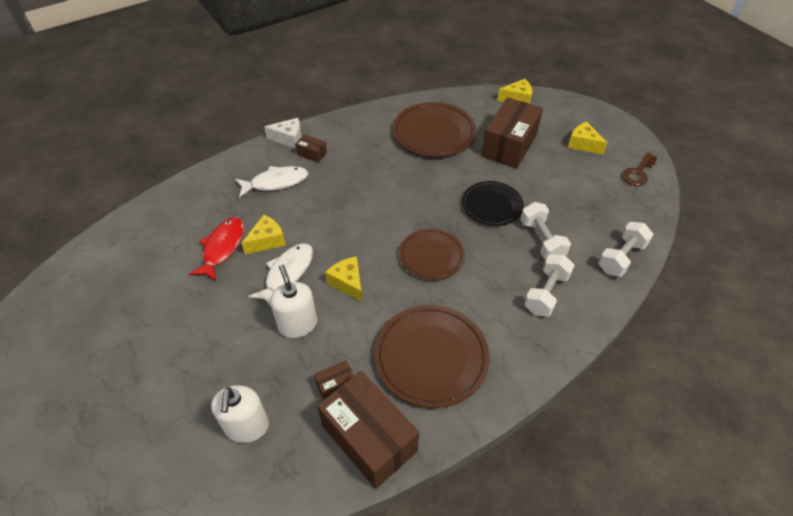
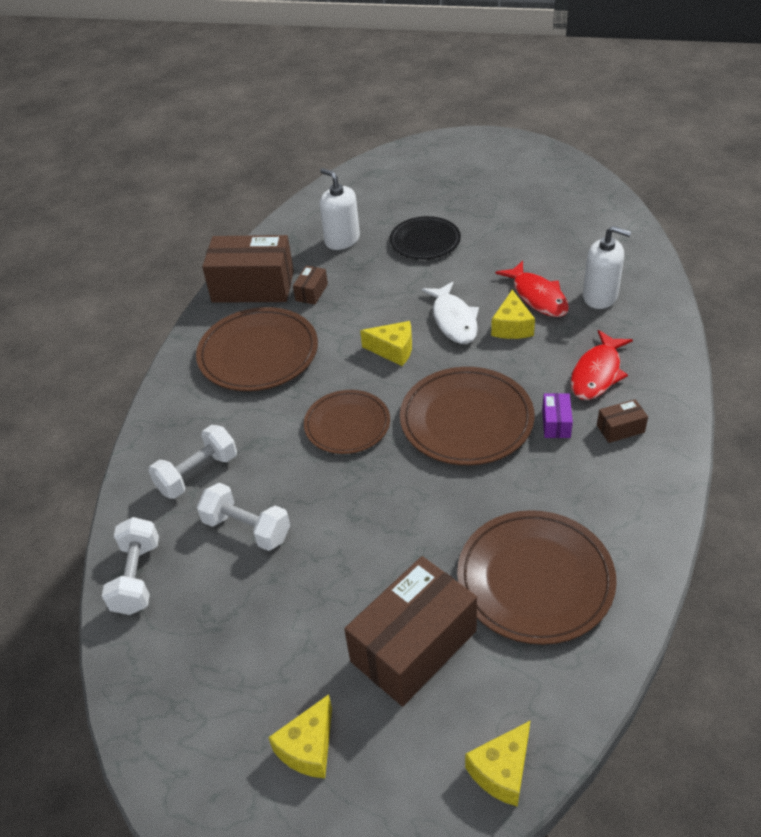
camera: 140 degrees right, 5 degrees down
(276, 182) = (597, 373): white fish -> red fish
(289, 139) = (675, 424): white cheese -> none
(298, 324) = (391, 300): white soap dispenser -> white soap dispenser (600, 297)
(333, 176) = (556, 423): none -> purple box
(369, 210) = (466, 420): none -> brown plate
(492, 205) = (343, 529): black plate -> black plate (425, 241)
(509, 145) = (413, 646): brown box -> brown box turned 60 degrees clockwise
(546, 293) = (197, 474): white dumbbell -> white dumbbell turned 60 degrees clockwise
(583, 144) = (308, 747): yellow cheese -> yellow cheese turned 120 degrees clockwise
(638, 173) = (184, 754): brown key -> none

